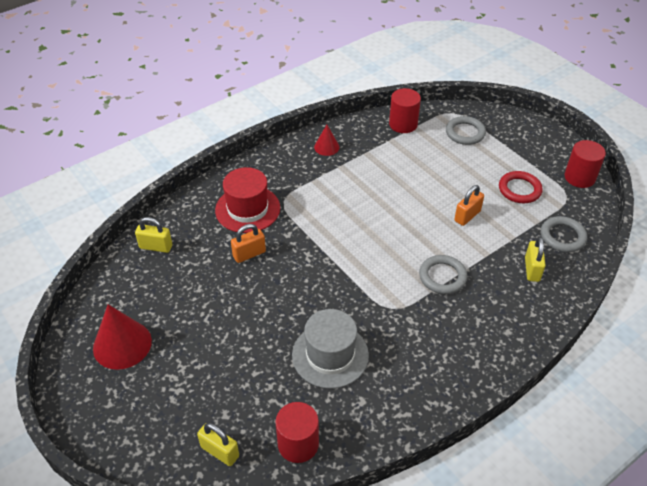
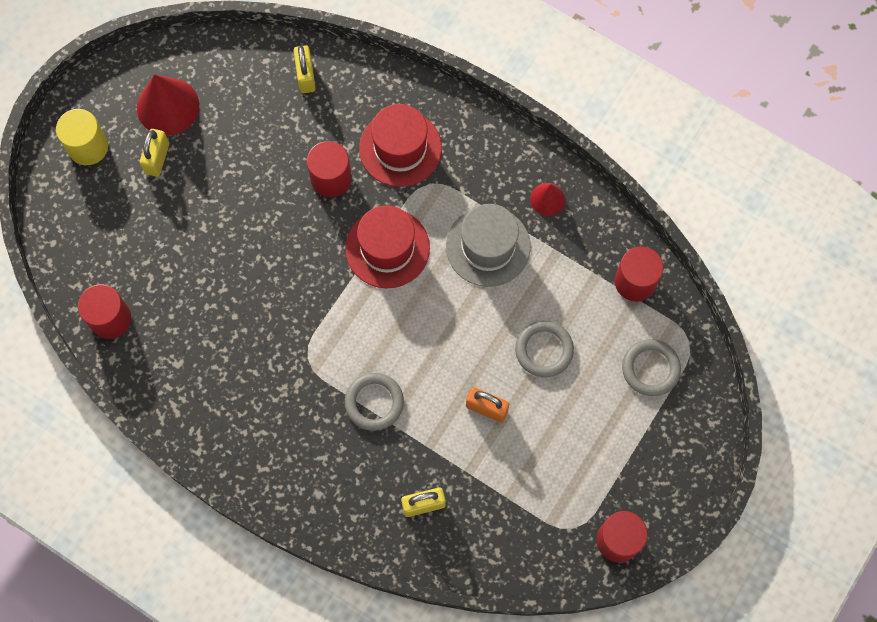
camera: 70 degrees right, 25 degrees up
(121, 417) = (88, 147): none -> yellow cylinder
(220, 451) = (80, 251): yellow padlock -> yellow padlock (157, 158)
(249, 254) = (331, 178): orange padlock -> red cylinder
(322, 236) = (387, 248): none -> red hat
(330, 355) = (223, 314): grey hat -> grey hat (488, 246)
(519, 189) = (562, 464): red ring -> none
(562, 236) = (494, 533): grey ring -> grey ring (544, 350)

